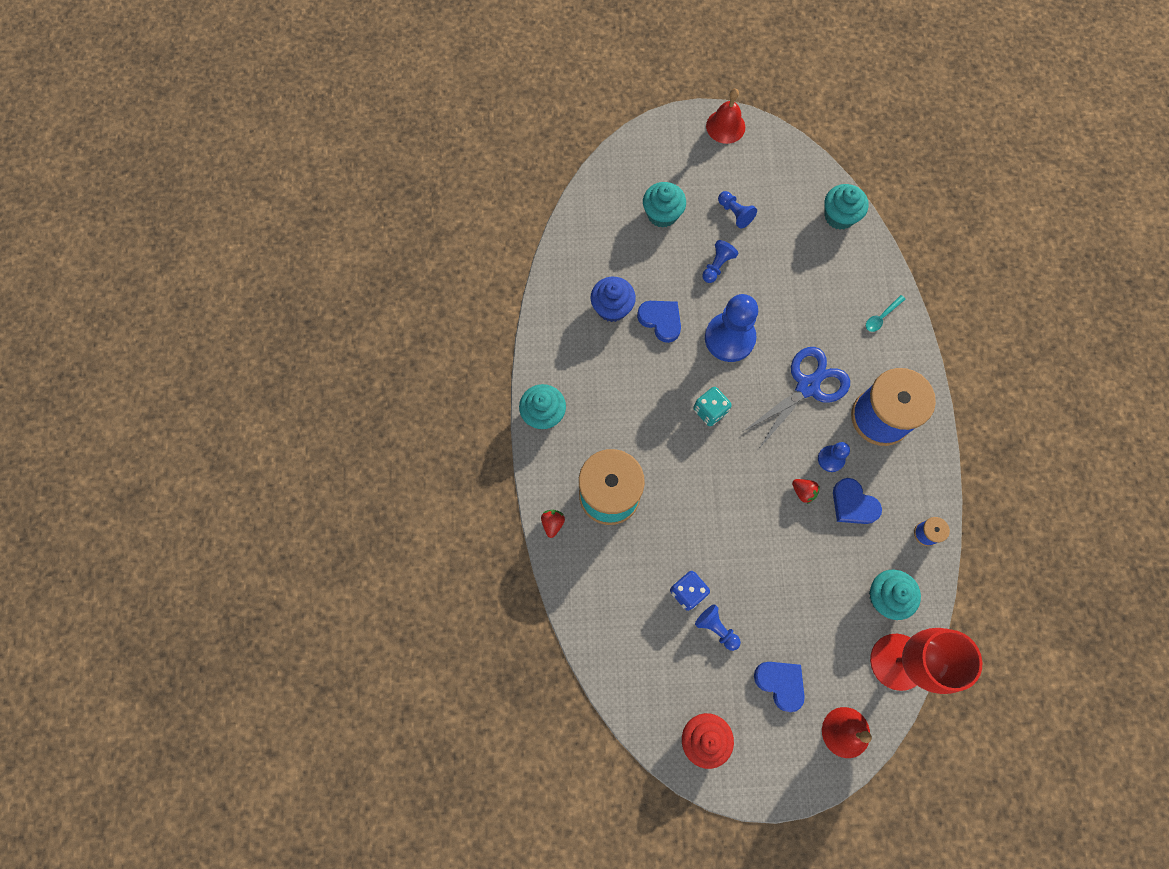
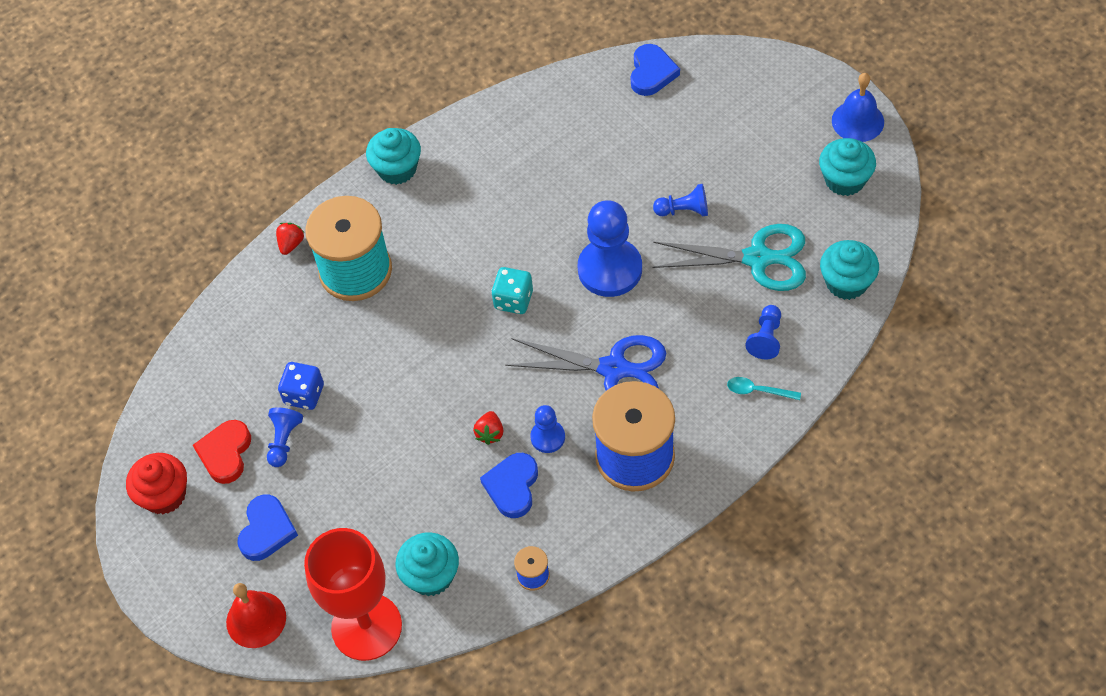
camera: 60 degrees right, 15 degrees down
(552, 523) = (291, 244): red strawberry -> red strawberry turned 45 degrees counterclockwise
(612, 307) = (557, 153): blue cupcake -> none
(661, 320) = (578, 201): blue heart -> blue heart (652, 73)
(662, 214) = (700, 130): turquoise cupcake -> turquoise cupcake (844, 180)
(698, 675) = (225, 453): none -> red heart
(725, 126) = (857, 121): red bell -> blue bell
(734, 213) = (760, 189): blue pawn -> blue pawn (766, 338)
(785, 251) = (757, 258): none -> turquoise scissors

